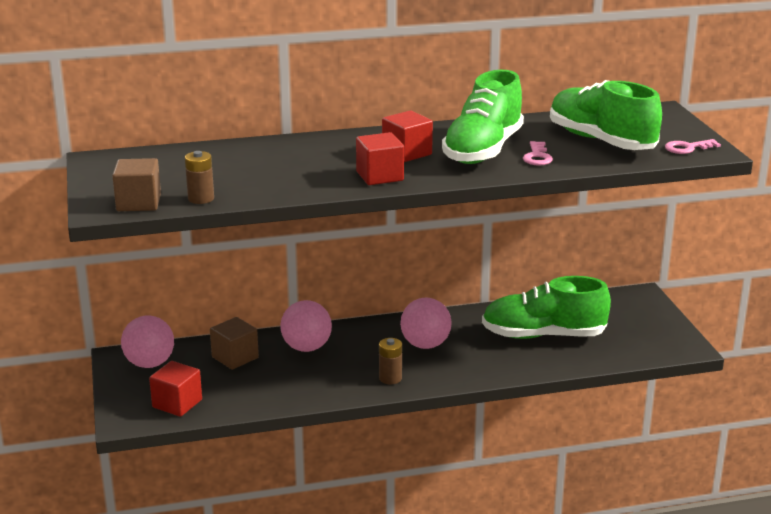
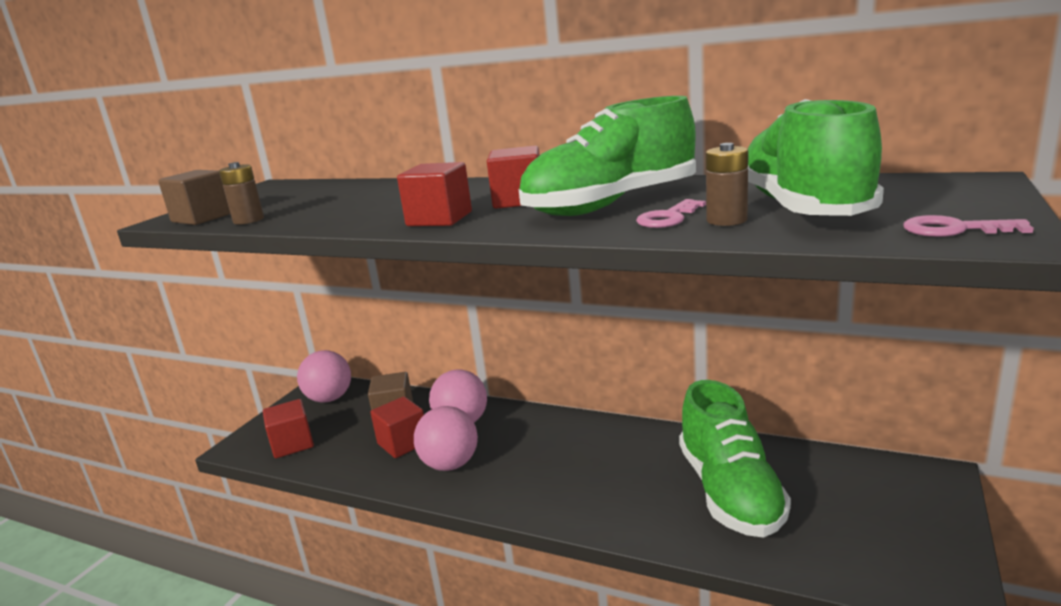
camera: 40 degrees right, 5 degrees down
(278, 374) = (403, 443): none -> red cube
(390, 378) = (492, 486): brown battery -> brown battery (726, 220)
(425, 345) = (575, 457): pink ball -> pink ball (450, 464)
(543, 335) = (729, 492): green shoe -> green shoe turned 135 degrees counterclockwise

